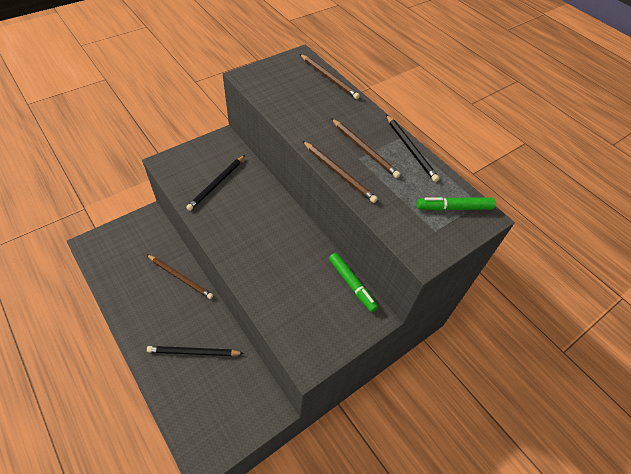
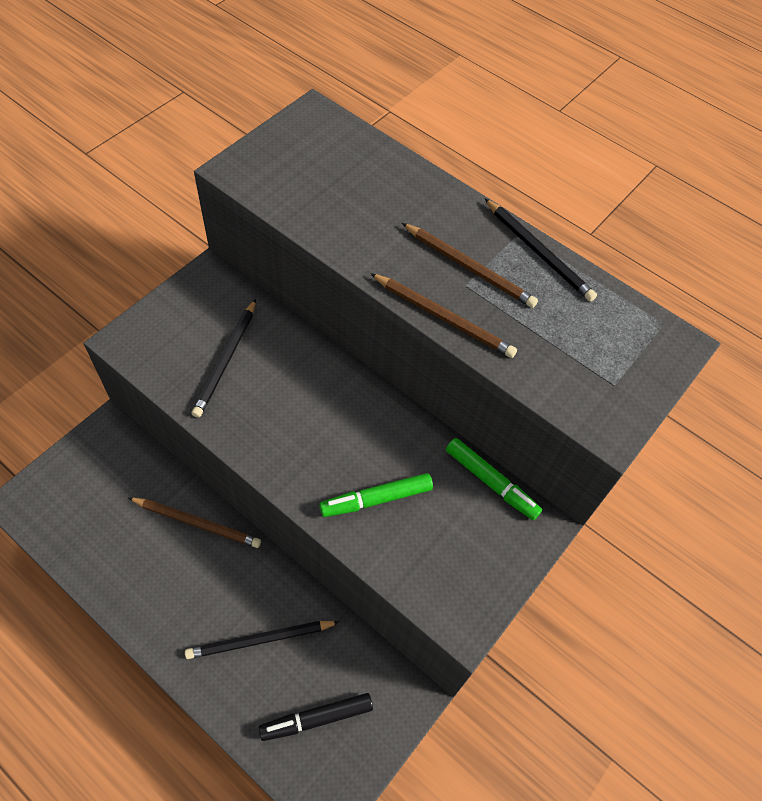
camera: 15 degrees left, 5 degrees up
(211, 407) = (316, 718): none -> black marker
(329, 78) = (373, 147): brown pencil -> none
(453, 208) = (630, 339): green marker -> green marker (376, 499)

